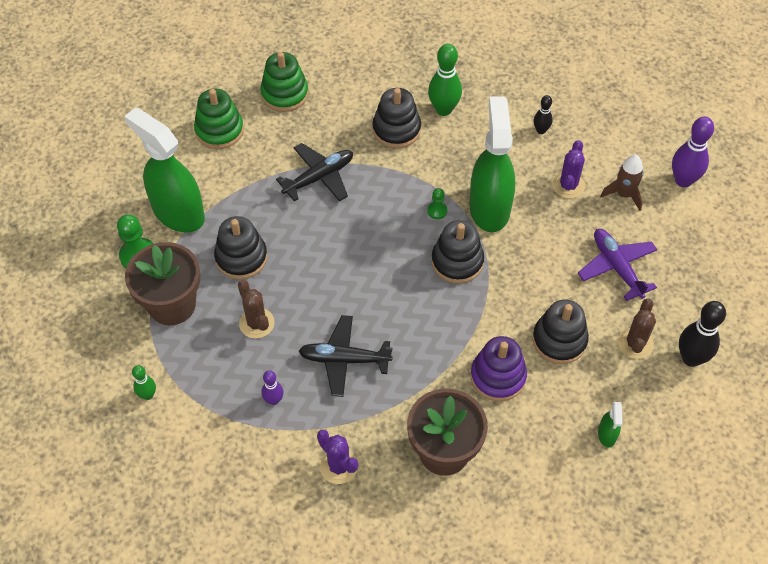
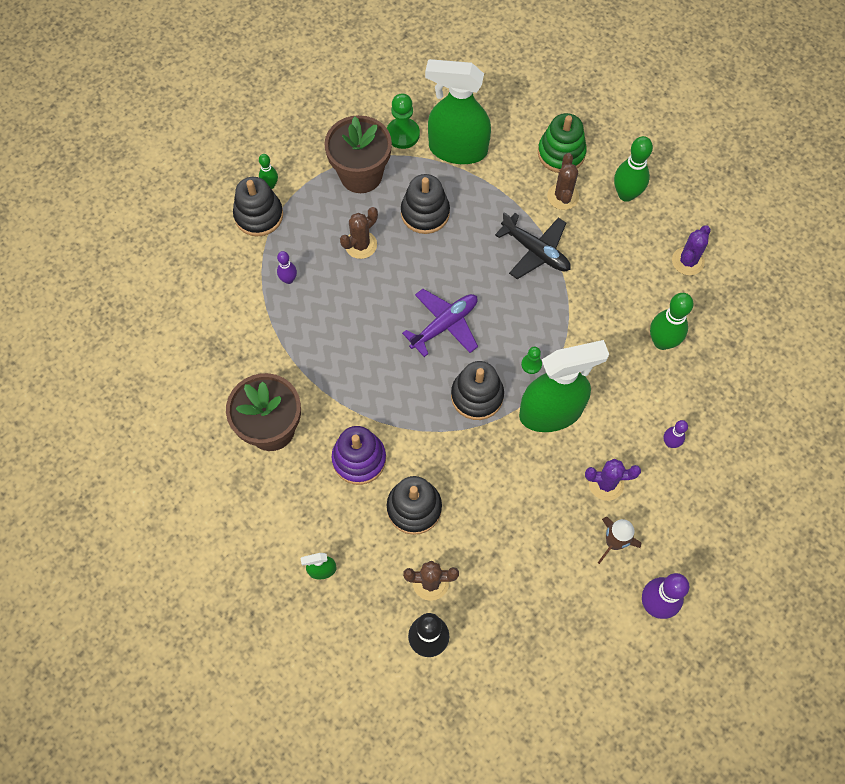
camera: 75 degrees right, 10 degrees up
(178, 212) = (457, 149): green spray bottle -> green spray bottle turned 105 degrees counterclockwise
(268, 141) = (563, 196): none -> brown cactus
(285, 94) = (626, 194): green stacking toy -> green bowling pin
(338, 466) = (238, 347): purple cactus -> purple cactus (688, 261)
(344, 359) = (343, 324): black plane -> none
(396, 129) = (619, 304): black stacking toy -> black stacking toy (259, 215)
(541, 130) = (670, 443): black bowling pin -> purple bowling pin
(617, 267) = (517, 550): purple plane -> purple plane (444, 325)

